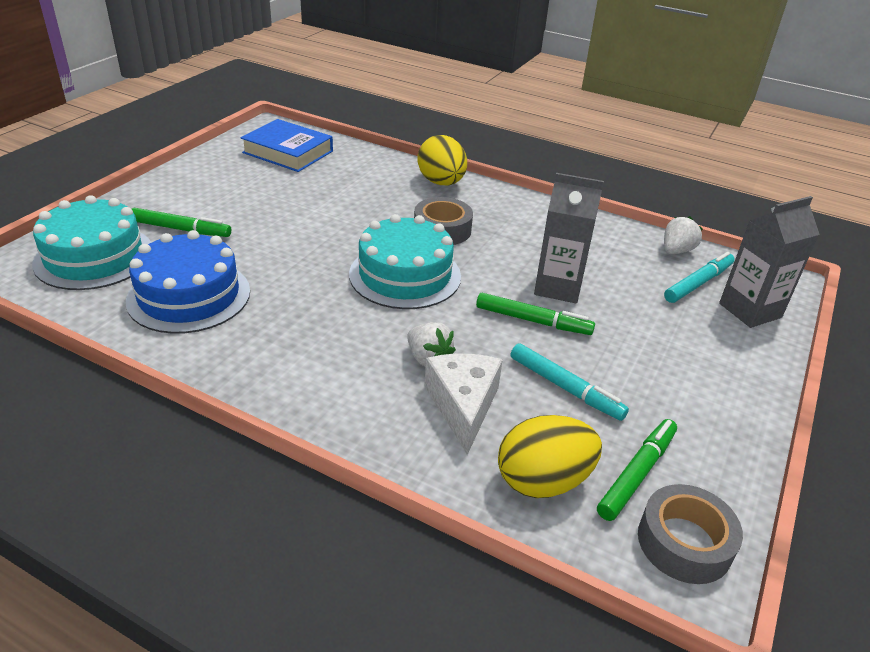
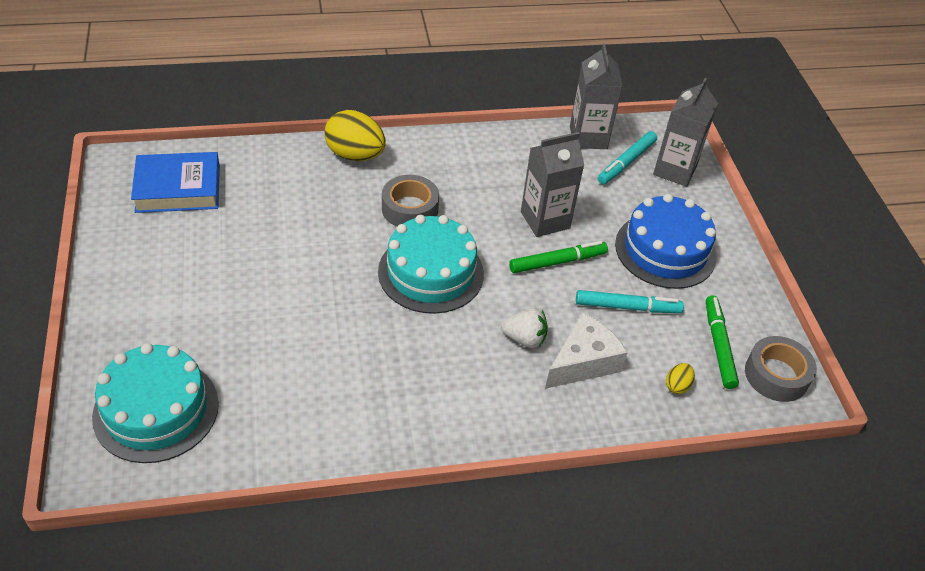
camera: 40 degrees left, 10 degrees up
(181, 229) = (194, 334): green marker -> none
(189, 295) = (290, 395): blue cake -> blue cake (665, 250)
(463, 406) = (583, 362): white cheese -> white cheese turned 90 degrees clockwise
(543, 481) = (677, 386): yellow egg -> yellow egg, size x0.45
(676, 251) = (588, 137): white strawberry -> grey carton
(698, 283) = (626, 162): turquoise marker -> turquoise marker turned 150 degrees counterclockwise

